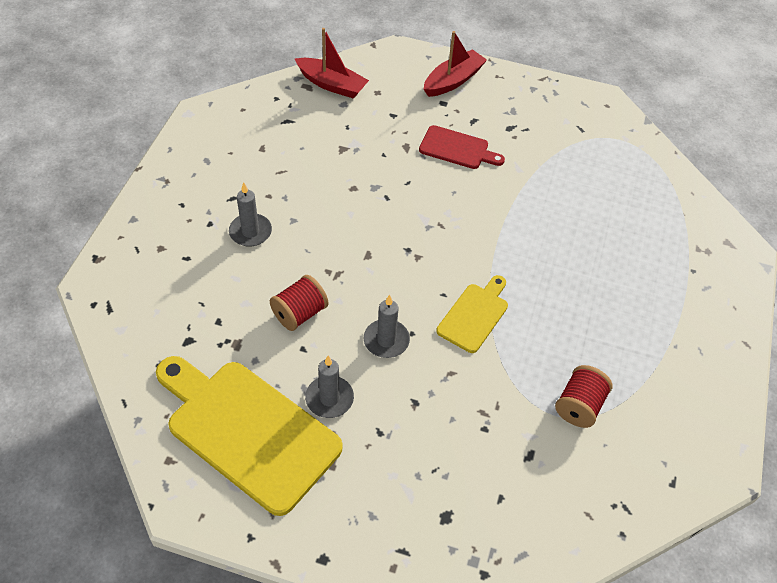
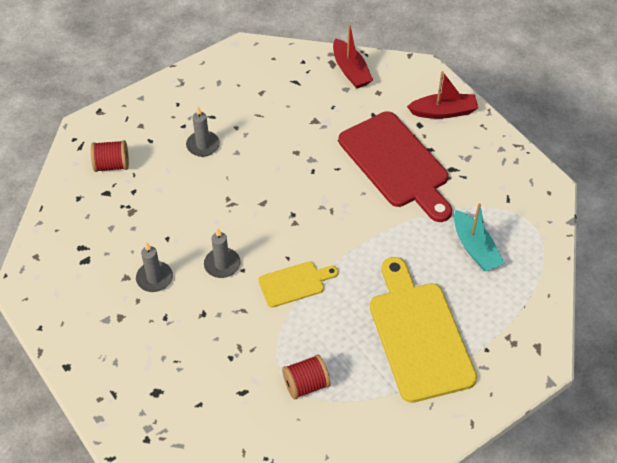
camera: 40 degrees right, 0 degrees up
(248, 430) = (92, 267): yellow cutting board -> yellow cutting board (419, 335)
(300, 313) = (185, 215): red spool -> red spool (112, 165)
(457, 149) = (396, 164): red cutting board -> red cutting board, size x1.97
(597, 187) = (475, 248): none -> turquoise boat

